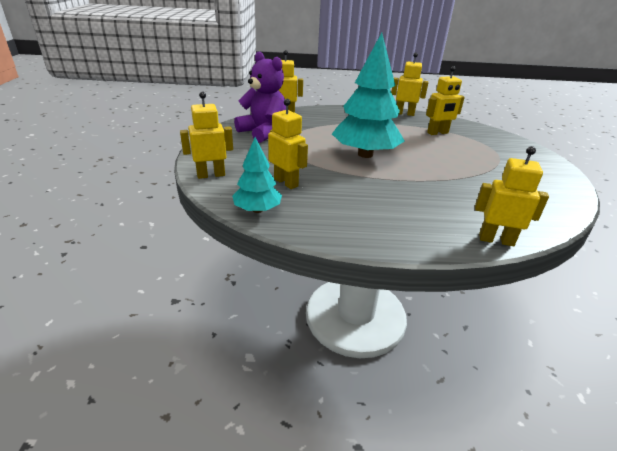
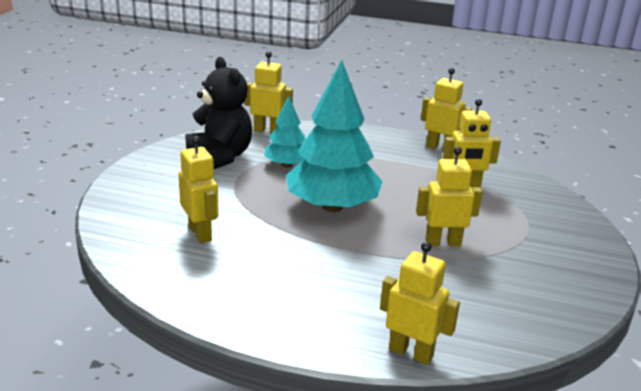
camera: 15 degrees right, 5 degrees down
(211, 175) = (117, 210): yellow robot -> yellow robot (443, 242)
(257, 210) = (142, 264): turquoise tree -> turquoise tree (286, 165)
(263, 132) = (220, 157): purple teddy bear -> black teddy bear

